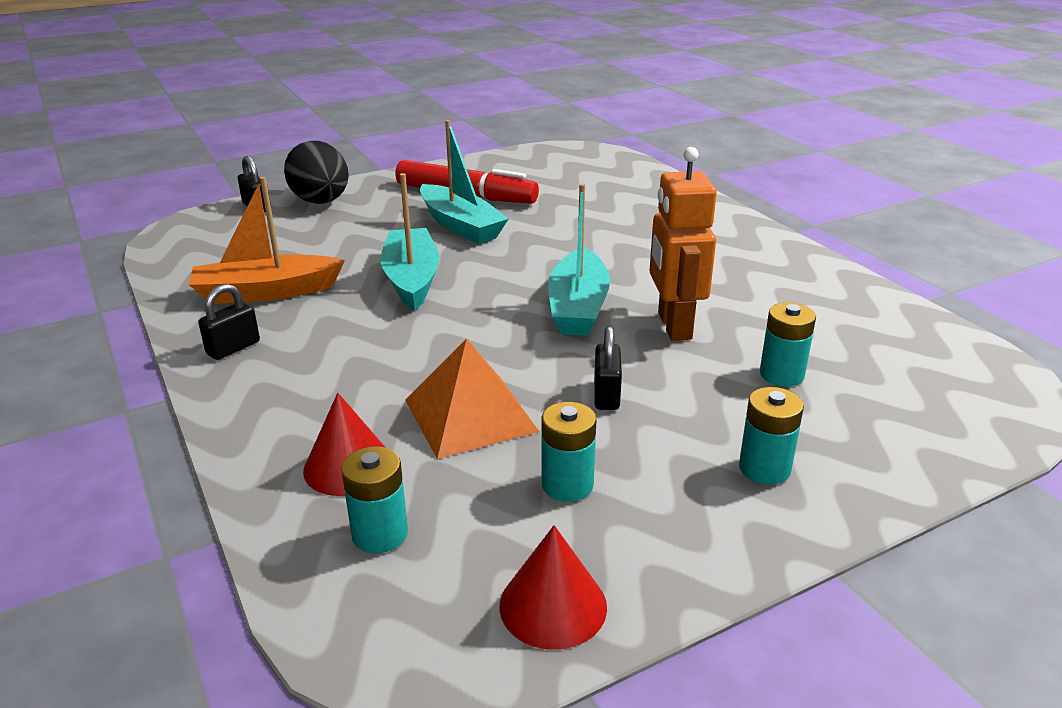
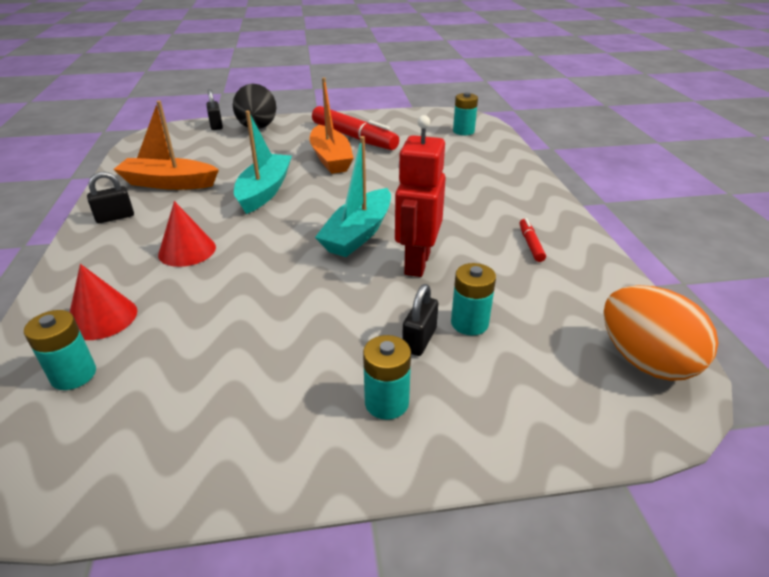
camera: 20 degrees right, 5 degrees up
(461, 226) = (331, 159): turquoise boat -> orange boat
(470, 415) = (212, 300): orange pyramid -> none
(553, 605) = (129, 471): red cone -> red cone (187, 250)
(567, 485) = (227, 373): turquoise battery -> turquoise battery (463, 131)
(606, 395) = (319, 307): black padlock -> black padlock (419, 340)
(673, 326) = (416, 263): orange robot -> red robot
(777, 282) = (530, 244): none -> red marker
(971, 371) = (645, 361): none -> orange egg

